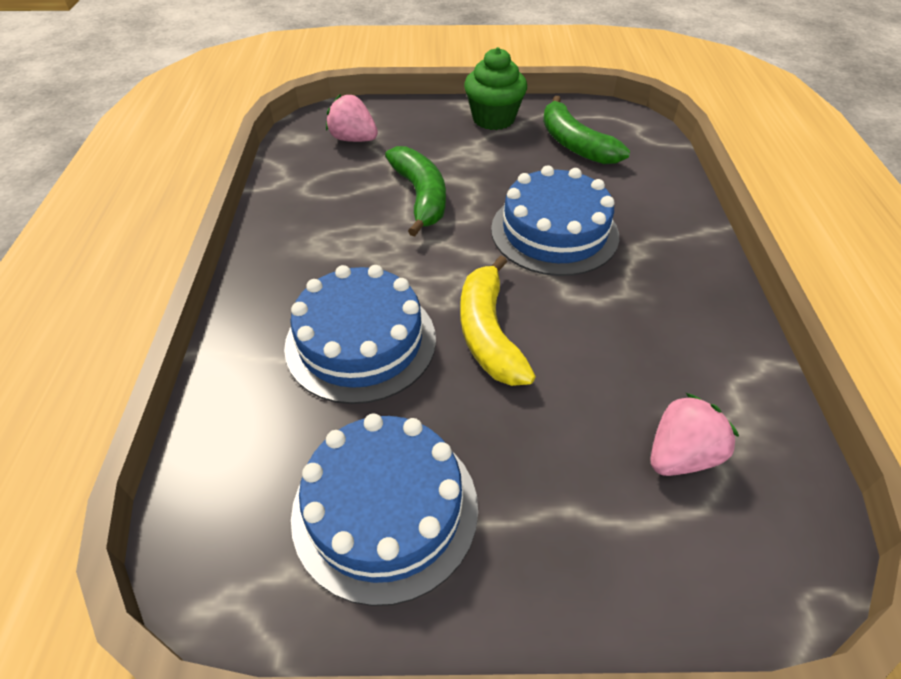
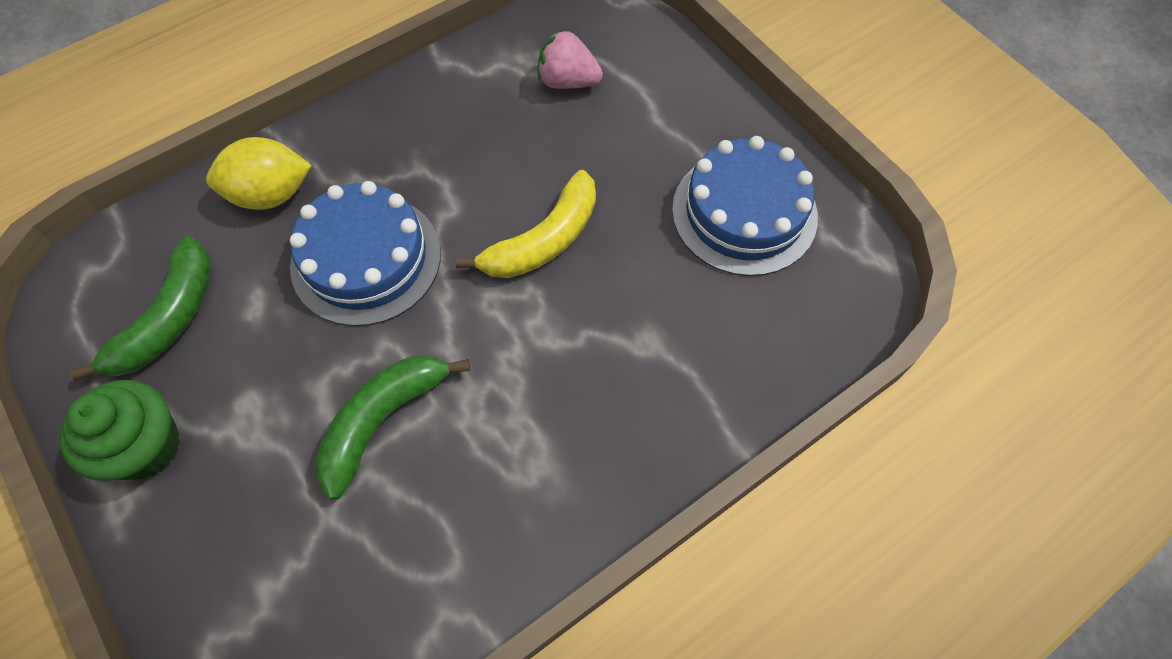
camera: 125 degrees left, 15 degrees up
(353, 139) = (299, 599): pink strawberry -> none
(361, 341) = (627, 327): blue cake -> none
(653, 208) = (270, 194): none -> yellow lemon

